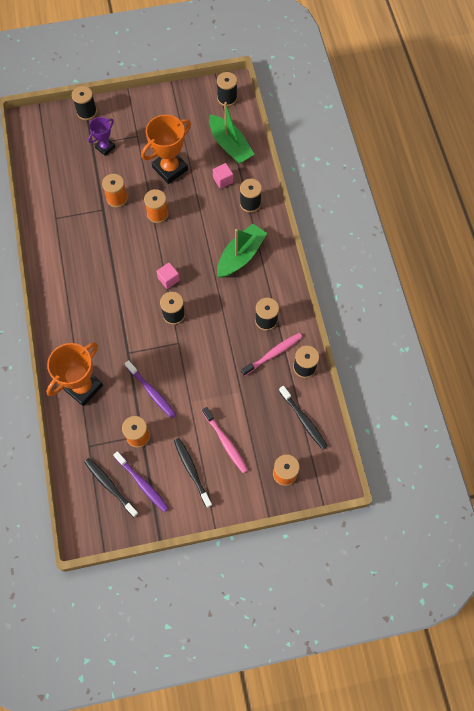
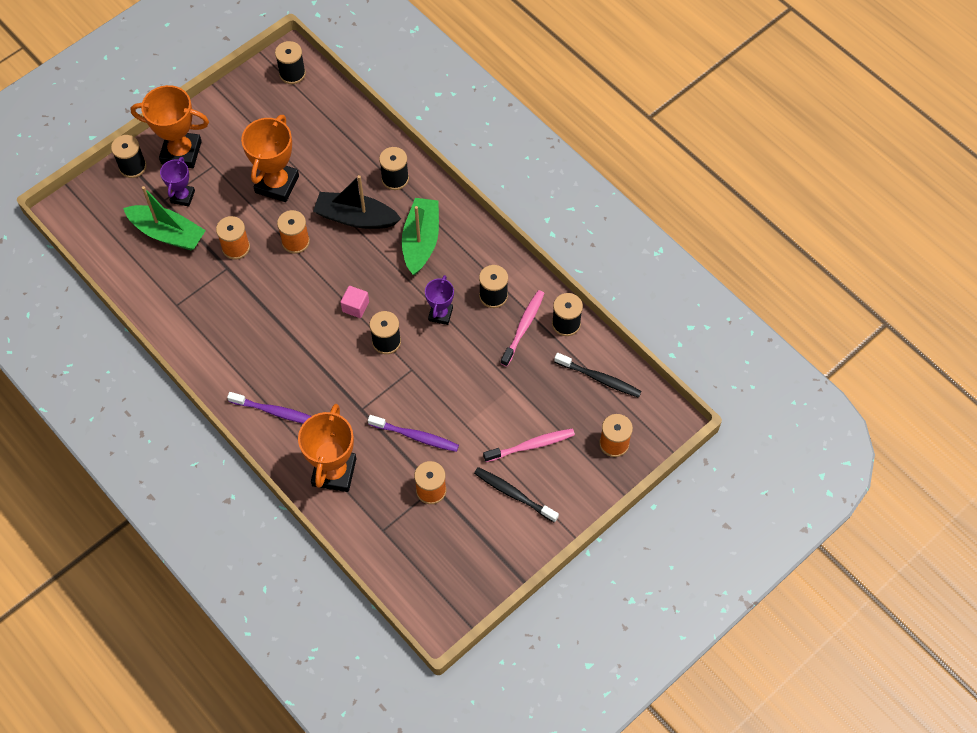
camera: 30 degrees left, 5 degrees down
(110, 486) = (434, 558): black toothbrush -> none
(123, 117) = (181, 152): none -> orange trophy
(142, 483) = (468, 536): purple toothbrush -> purple toothbrush (275, 412)
(207, 217) = (356, 218): none -> black boat
(222, 314) = (440, 314): none -> purple trophy
(223, 180) = (347, 168): pink cube -> none
(225, 442) = (531, 445): pink toothbrush -> pink toothbrush turned 45 degrees counterclockwise
(230, 145) = (330, 125): green boat -> green boat (168, 233)

